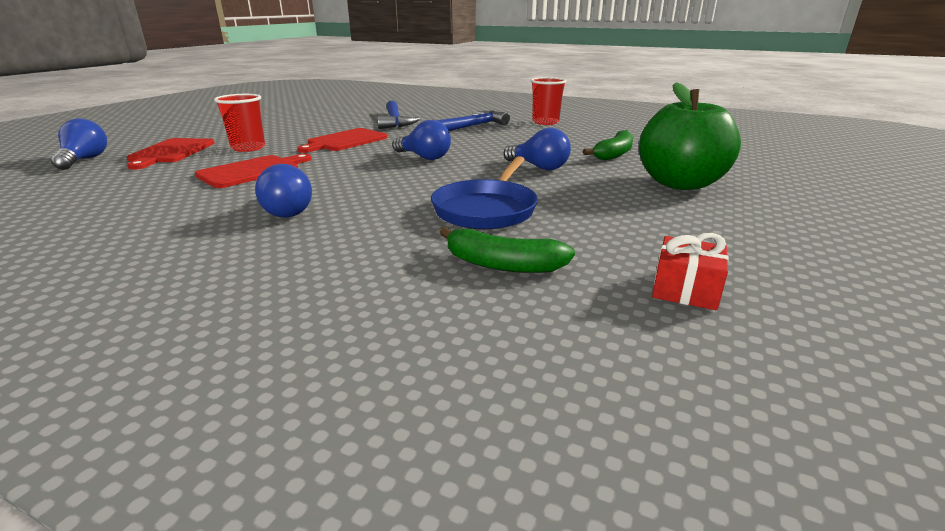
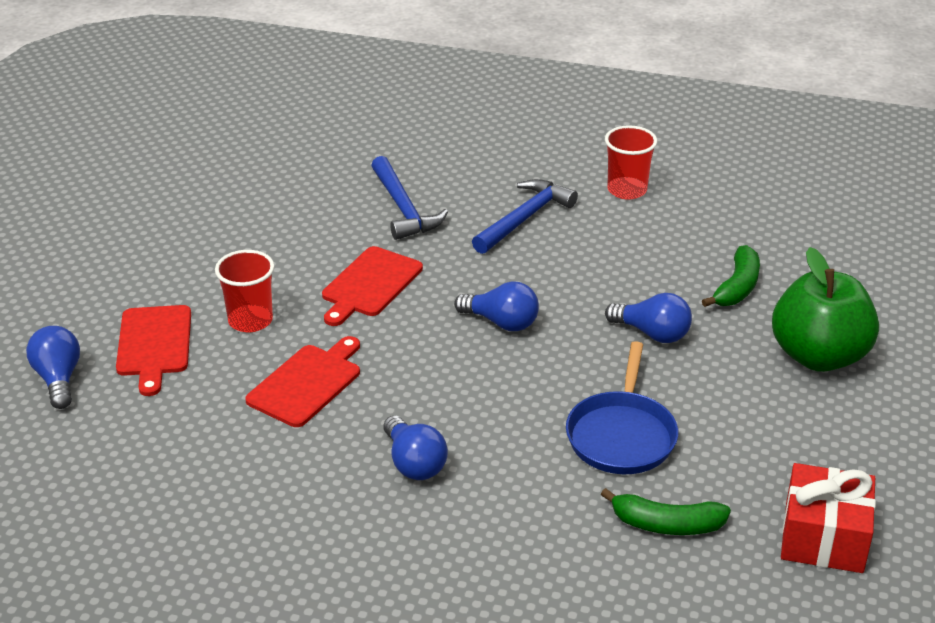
camera: 10 degrees left, 10 degrees up
(685, 290) = (823, 537): red gift -> red gift, size x1.64

